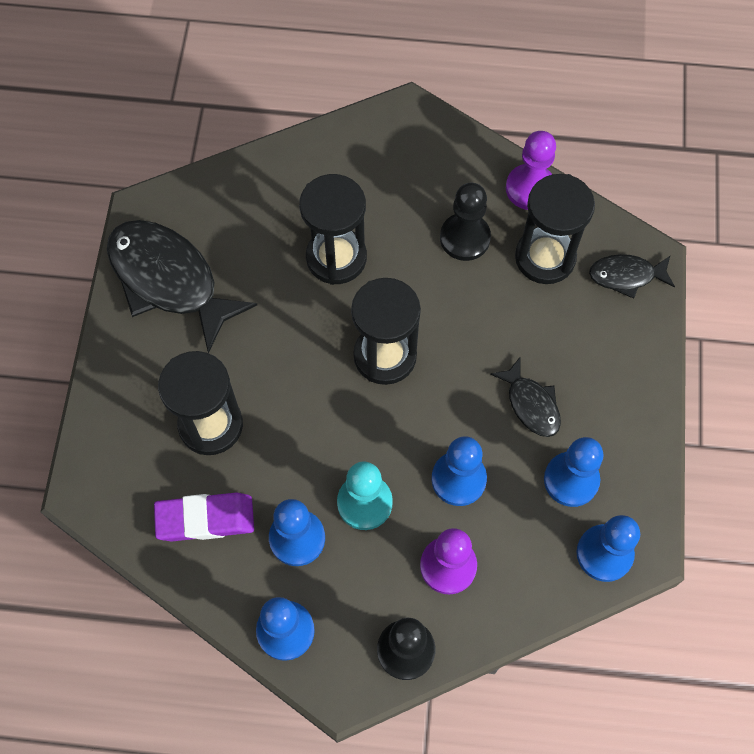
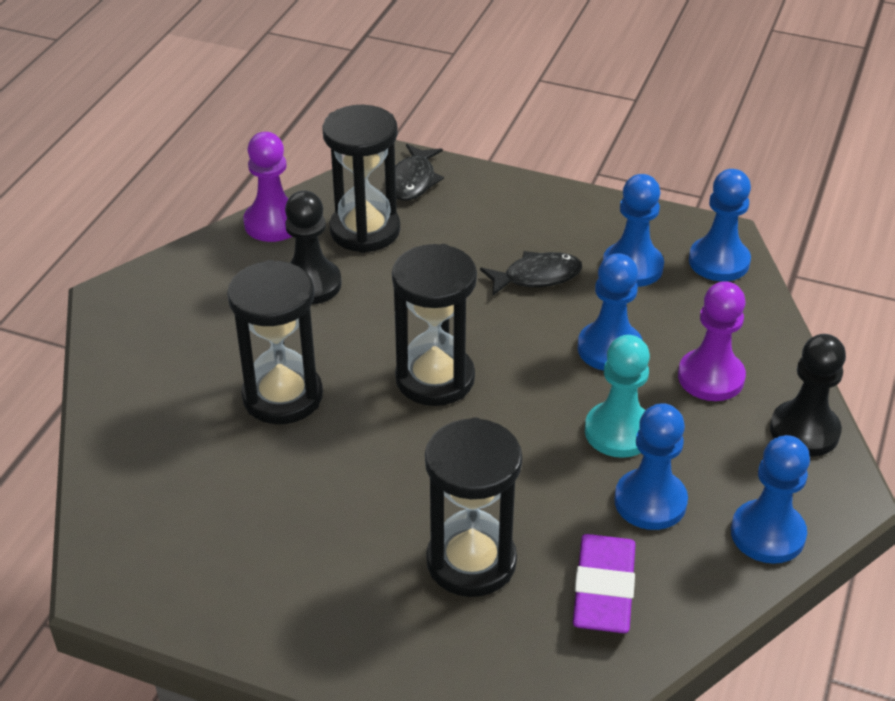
camera: 75 degrees left, 25 degrees down
(169, 280) = (234, 572): black fish -> none

